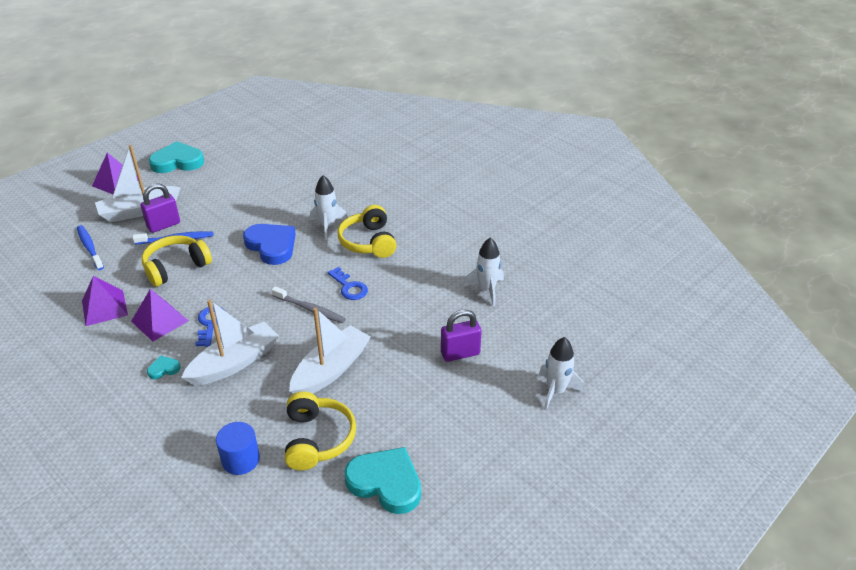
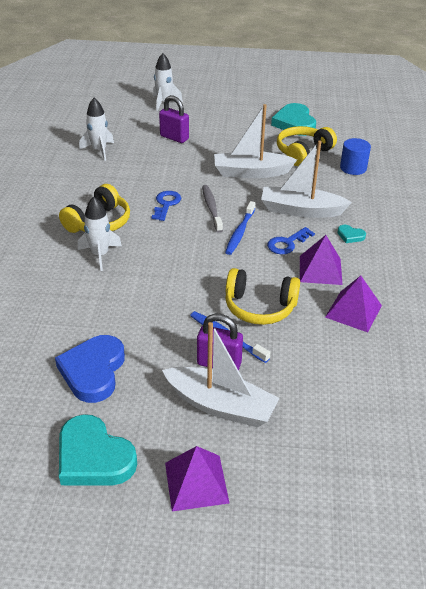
camera: 130 degrees left, 0 degrees up
(90, 247) = (314, 391): blue toothbrush -> blue toothbrush (240, 232)
(272, 246) = (164, 270): blue heart -> blue heart (93, 371)

